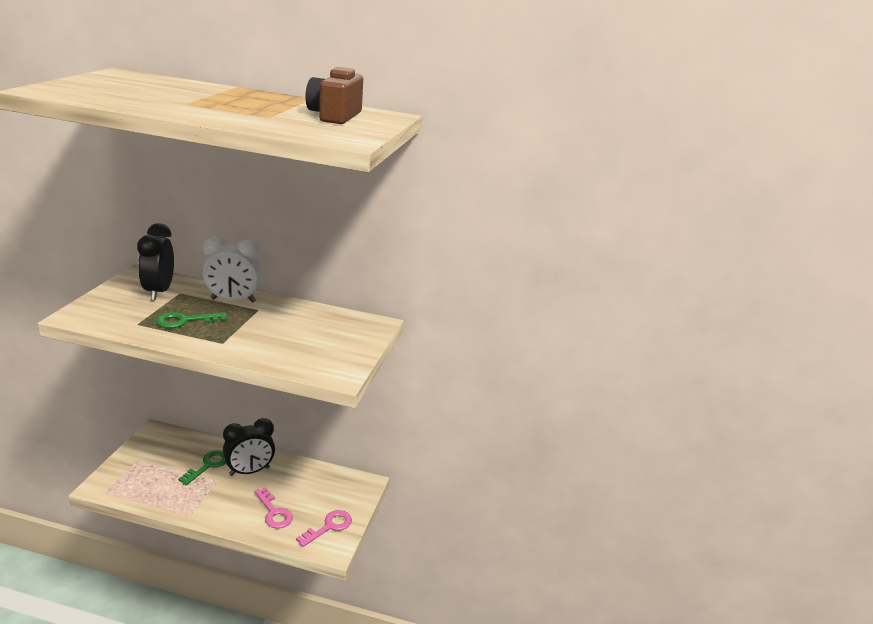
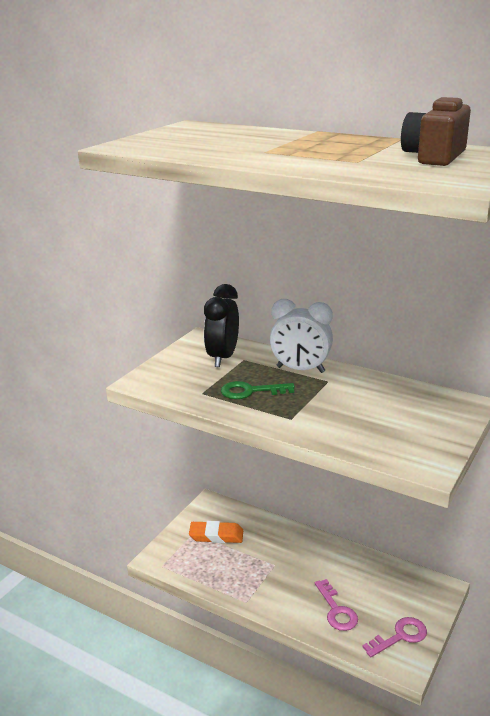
camera: 20 degrees right, 0 degrees up
(160, 460) = (216, 535): none -> orange eraser
(208, 465) = (264, 547): green key -> none
(249, 471) = (308, 558): black clock -> none

